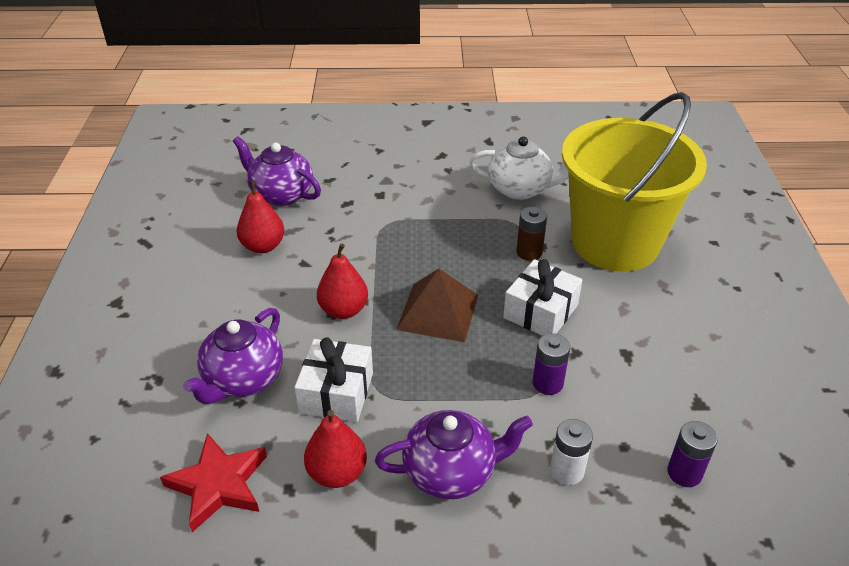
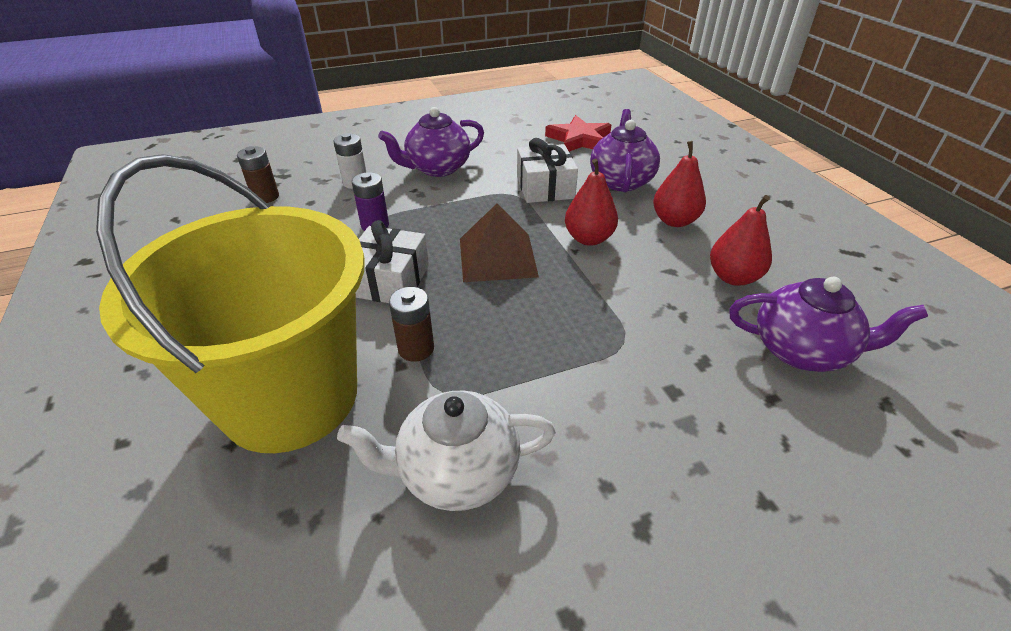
camera: 160 degrees right, 0 degrees up
(337, 473) = (512, 155): red pear -> red pear (674, 221)
(684, 473) = (265, 197): purple battery -> brown battery

